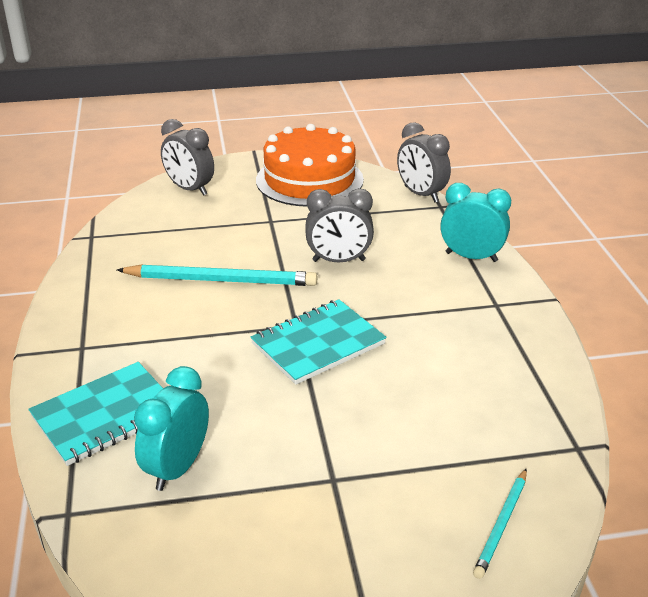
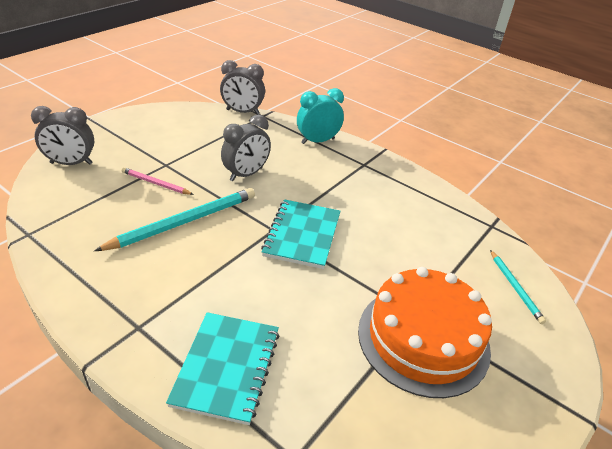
camera: 45 degrees left, 5 degrees up
(177, 468) = (324, 371): turquoise clock -> none
(239, 235) = (155, 183): none -> pink pencil
(309, 180) = (157, 126): orange cake -> orange cake (423, 338)

